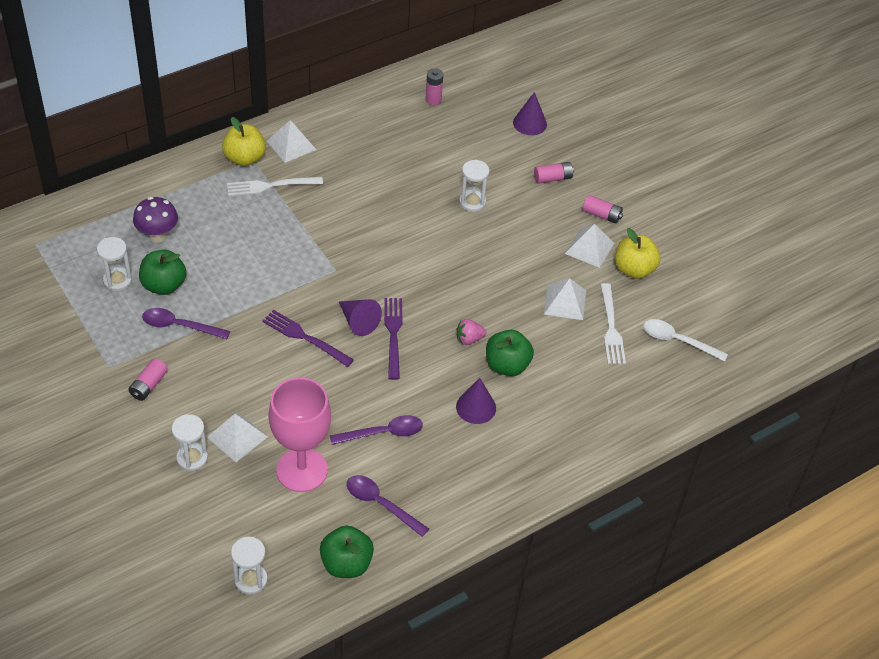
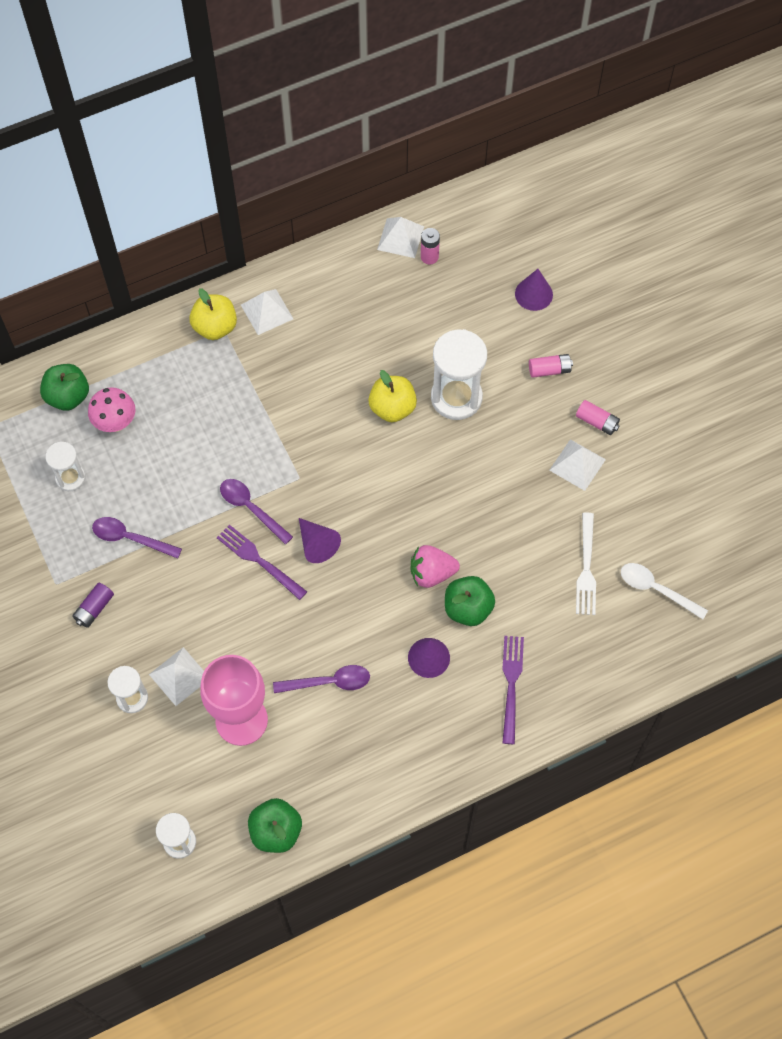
camera: 10 degrees right, 15 degrees up
(148, 385) = (94, 609): pink battery -> purple battery
(158, 235) = (116, 423): purple mushroom -> pink mushroom
(164, 285) = (118, 487): green apple -> green apple (68, 397)
(270, 186) = (239, 365): white fork -> none
(380, 504) = (317, 765): purple spoon -> purple spoon (251, 508)
(393, 334) = (352, 562): purple fork -> purple fork (511, 684)
(469, 339) = (431, 573): pink strawberry -> pink strawberry, size x1.53
(472, 202) = (456, 397): white hourglass -> white hourglass, size x1.77
(565, 302) = (541, 533): white pyramid -> white pyramid (400, 238)
(634, 269) = (622, 495): yellow apple -> yellow apple (392, 408)

